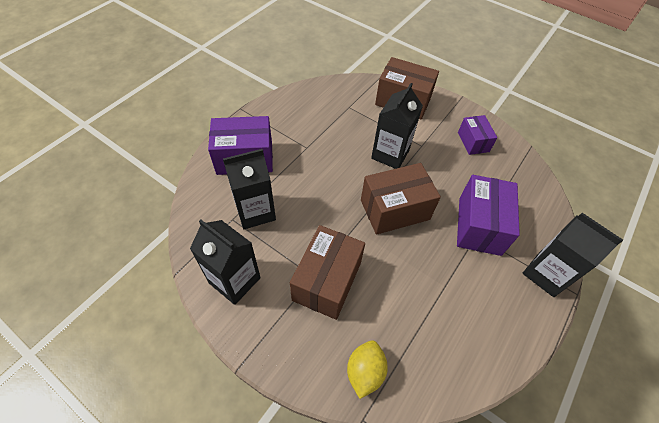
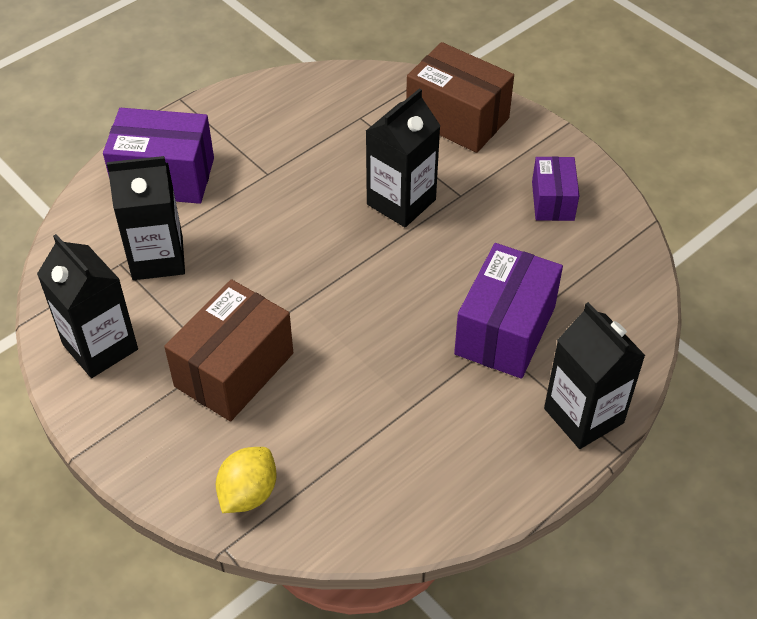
camera: 15 degrees right, 5 degrees down
(395, 210) = (376, 287): brown box -> none

